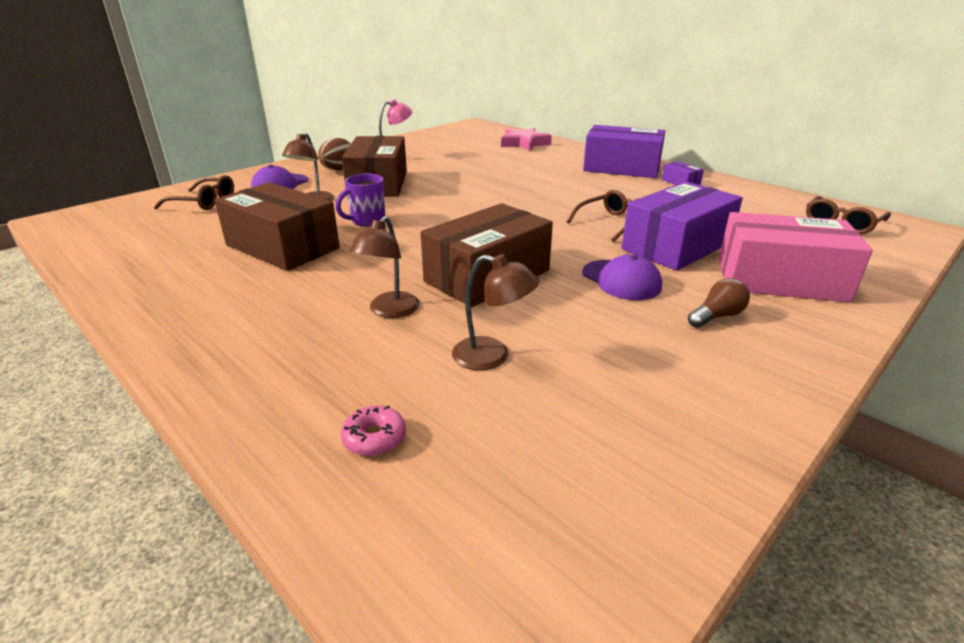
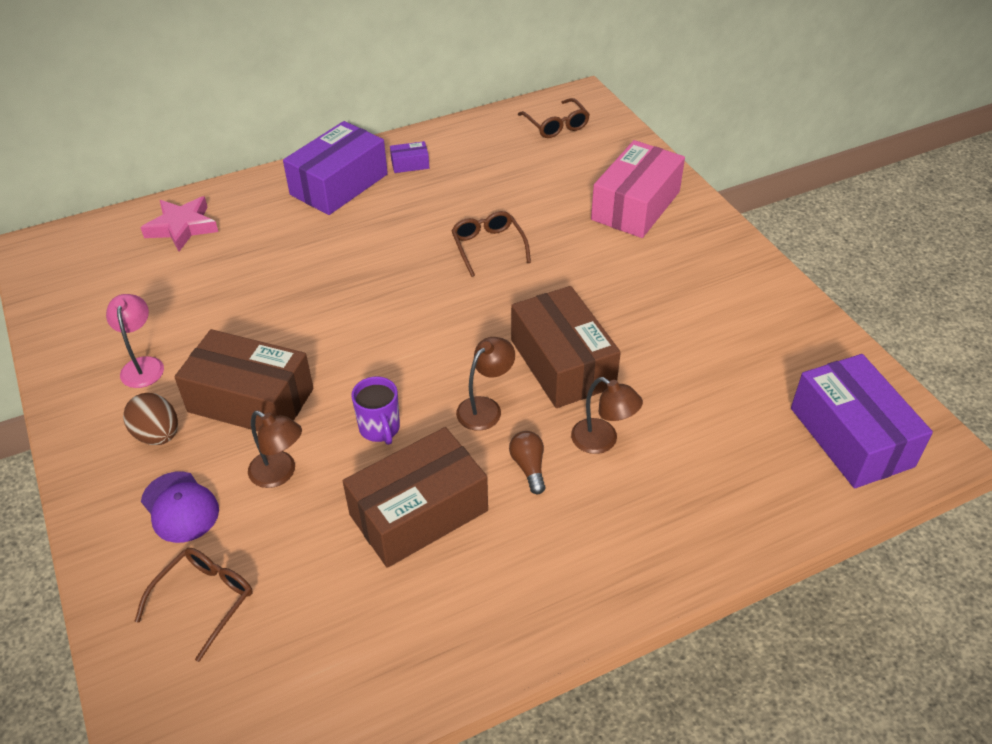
camera: 70 degrees left, 15 degrees up
(374, 438) = (771, 475): pink donut -> none
(492, 357) = (692, 393): brown lamp -> brown lamp (485, 407)
(621, 280) = (603, 286): purple cap -> none
(676, 246) = (555, 230): purple box -> purple box (851, 437)
(717, 316) = (675, 260): brown light bulb -> brown light bulb (529, 467)

